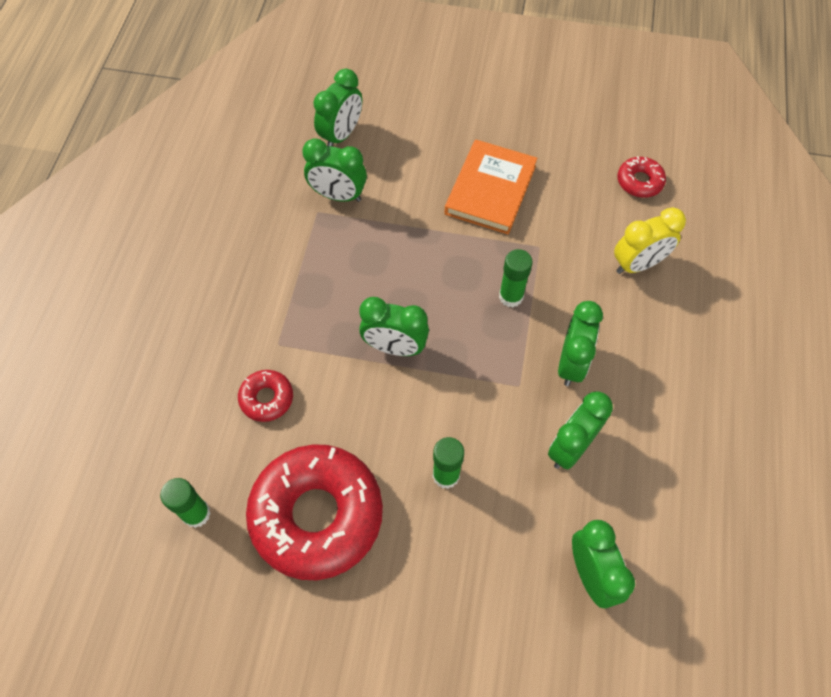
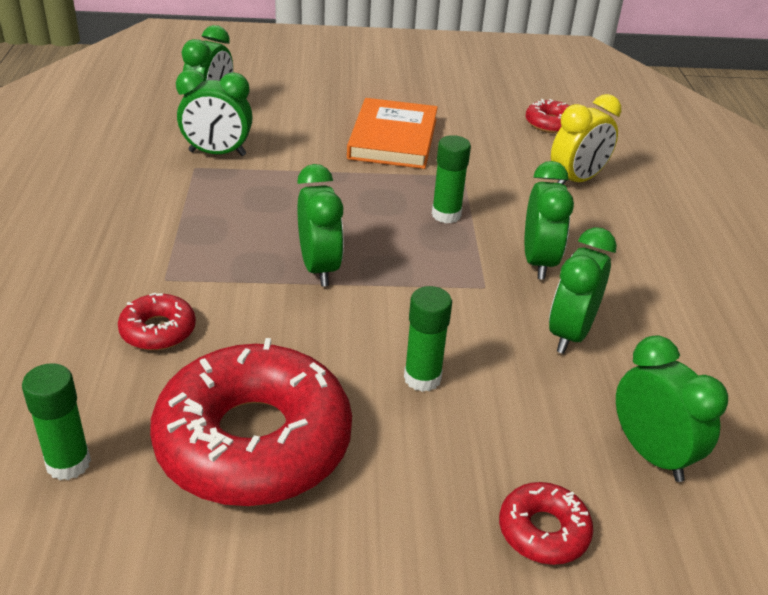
camera: 15 degrees left, 25 degrees down
(395, 347) = (319, 268): green clock -> green clock turned 105 degrees counterclockwise
(492, 626) = (543, 531): none -> red donut

